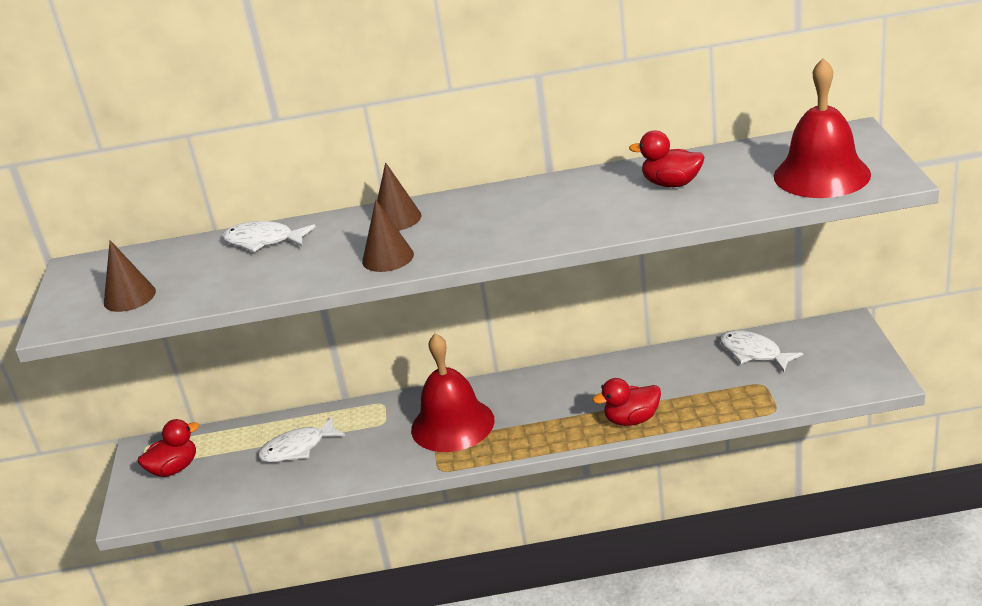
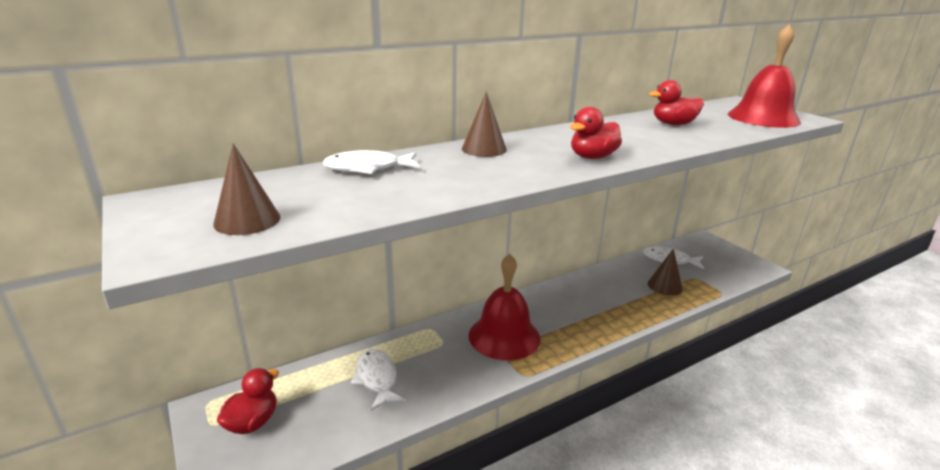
camera: 30 degrees left, 5 degrees down
(297, 448) = (377, 379): white fish -> white fish turned 120 degrees clockwise
(388, 257) = (513, 172): brown cone -> brown cone (665, 286)
(632, 420) = (637, 312): red duck -> red duck (592, 157)

